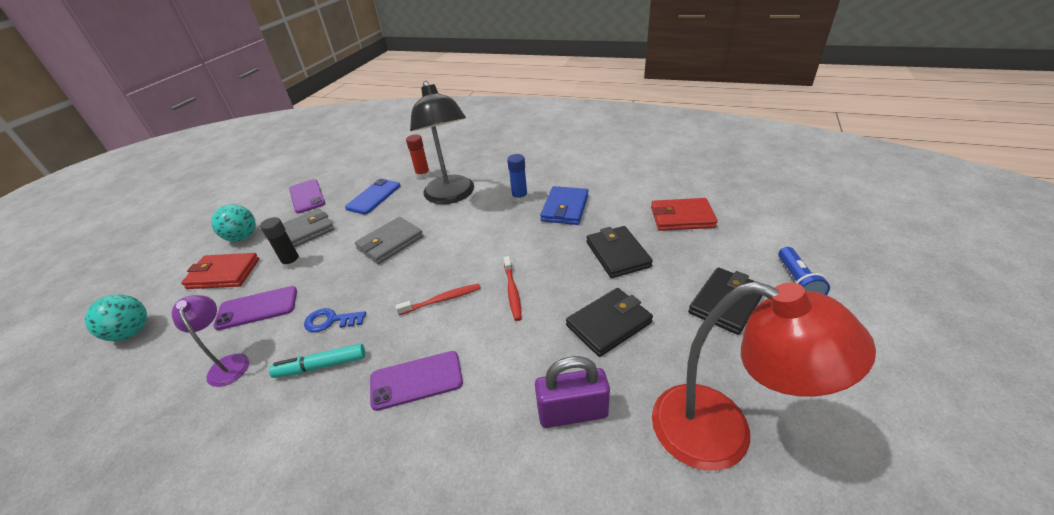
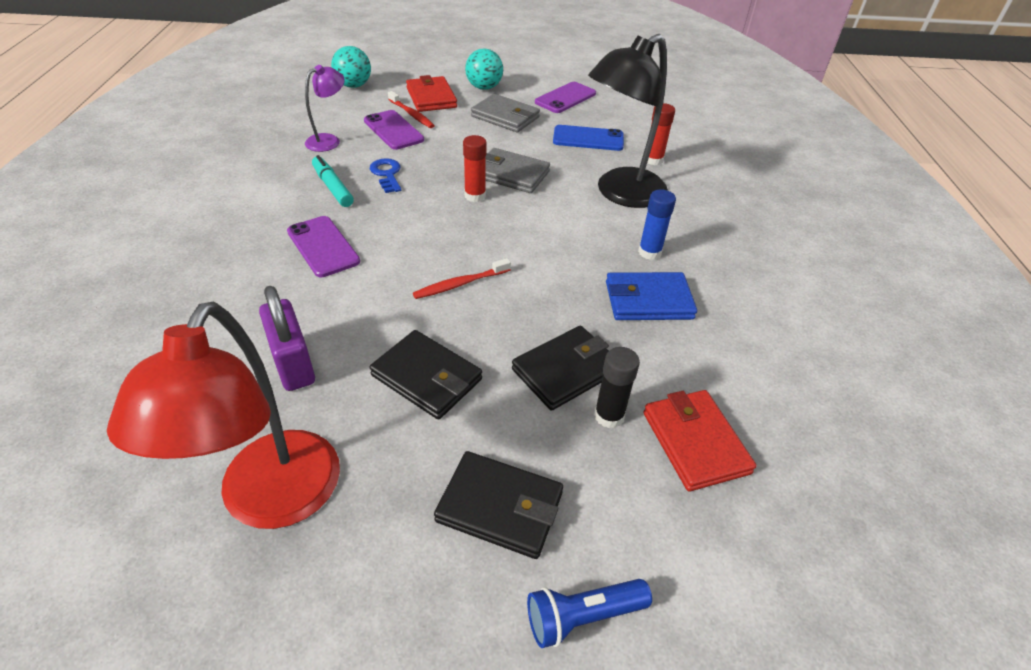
camera: 65 degrees right, 5 degrees up
(292, 263) = (458, 126): black glue stick -> black glue stick (609, 416)
(405, 267) = (475, 196): none -> red glue stick
(442, 300) = (432, 234): red toothbrush -> red toothbrush (411, 114)

